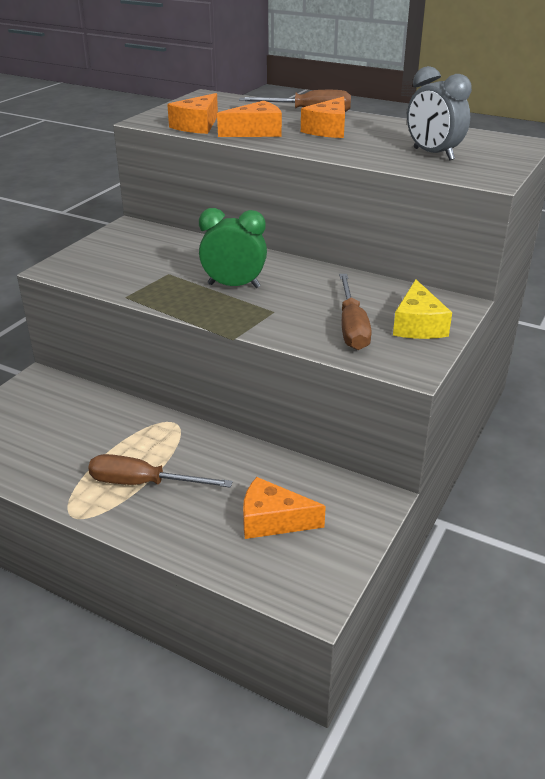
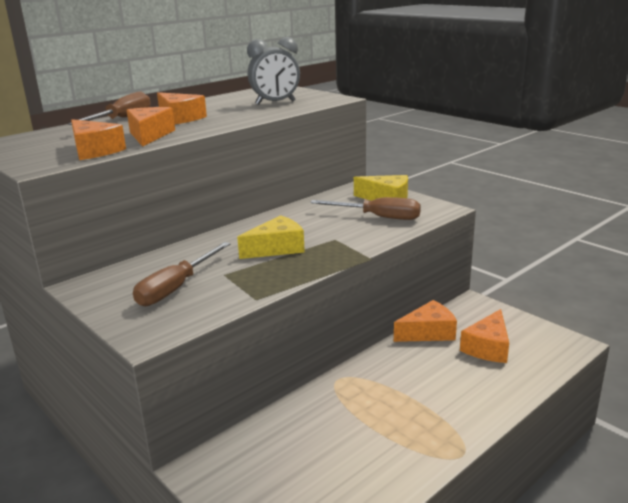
camera: 70 degrees left, 10 degrees down
(143, 483) = (425, 406): brown screwdriver -> brown screwdriver (176, 288)
(234, 285) = (277, 248): green clock -> yellow cheese
(285, 469) = (428, 332): none -> orange cheese

